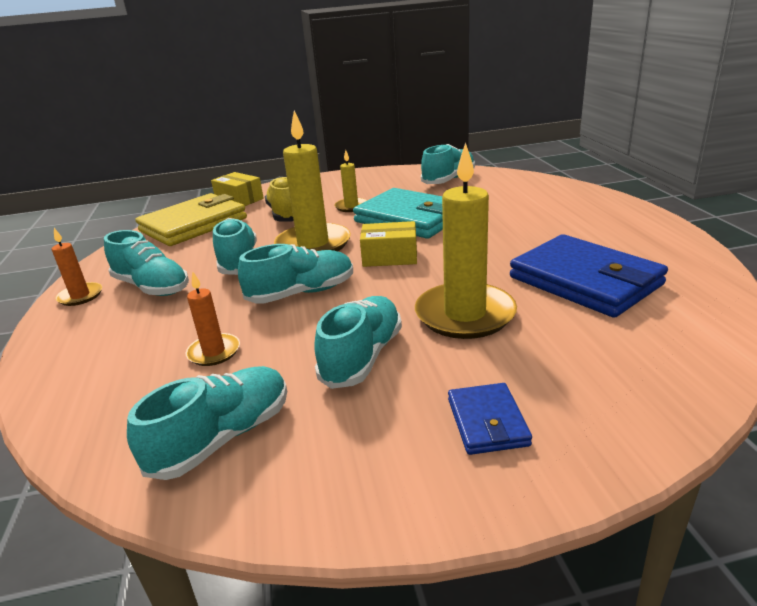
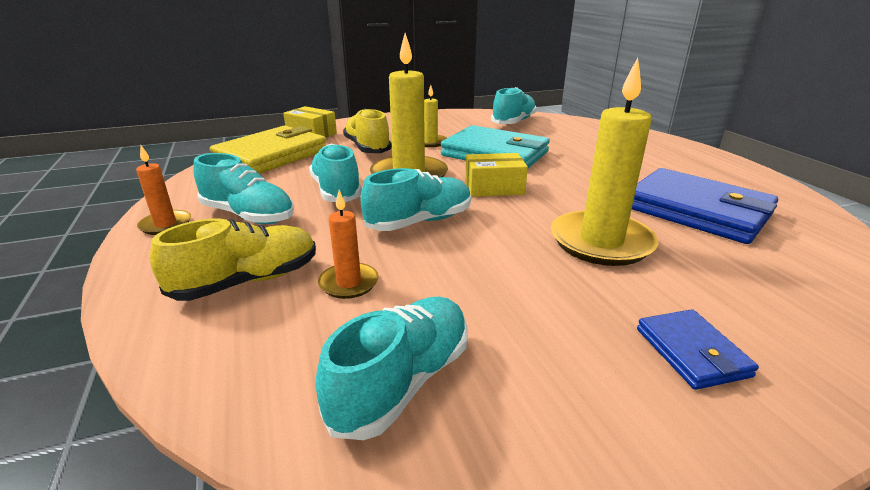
camera: 10 degrees left, 0 degrees up
(131, 349) = (247, 281): none -> yellow shoe
(362, 357) = (518, 286): turquoise shoe -> none

